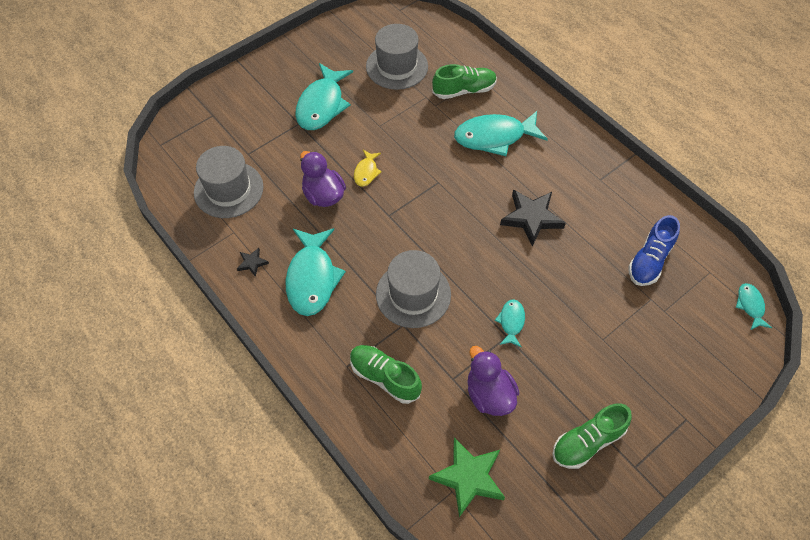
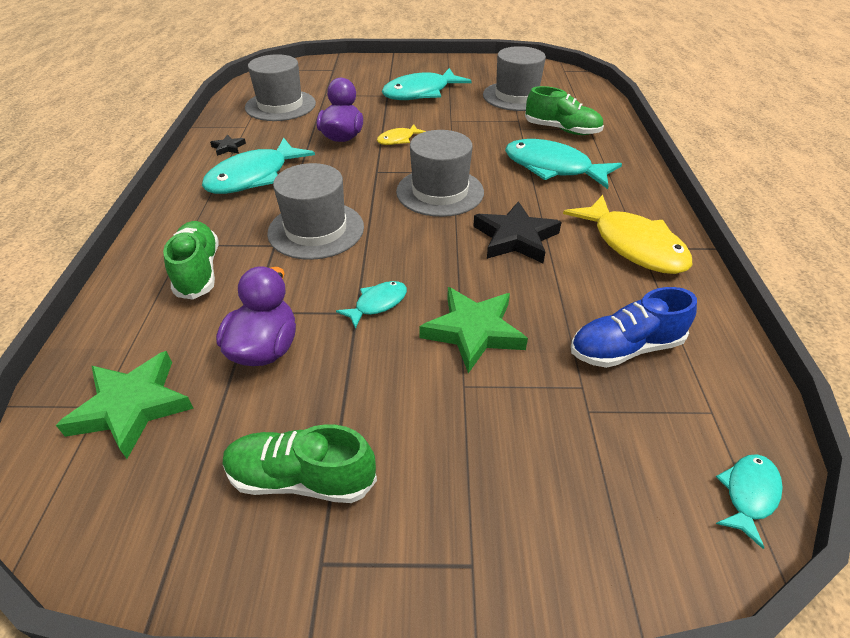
camera: 40 degrees right, 15 degrees down
(450, 207) = (440, 192): none -> grey hat
(575, 303) = (473, 331): none -> green star
(595, 180) = (633, 245): none -> yellow fish

